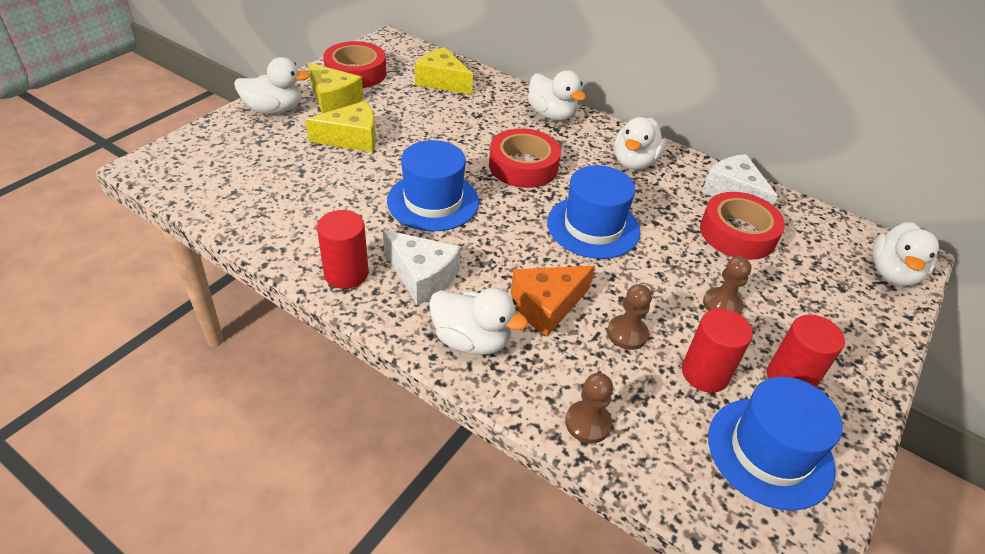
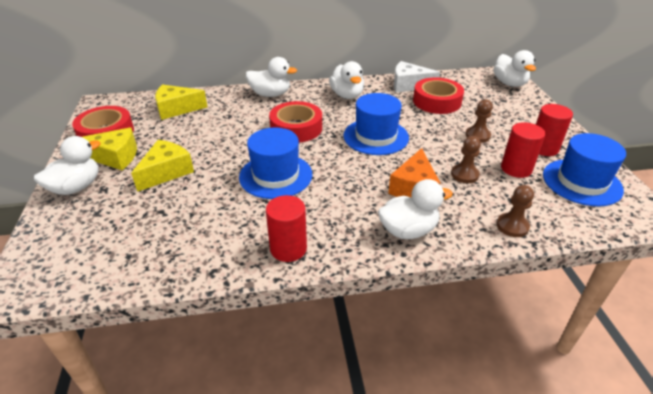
camera: 40 degrees left, 5 degrees down
(422, 276) = (333, 218): white cheese -> none

